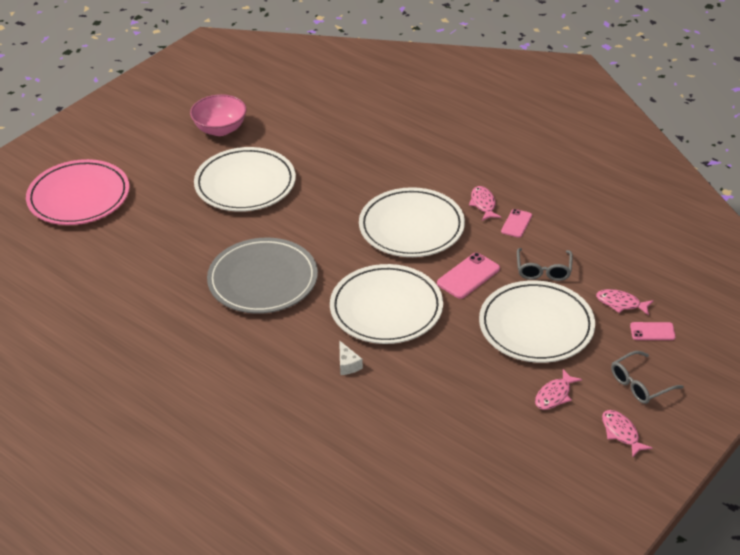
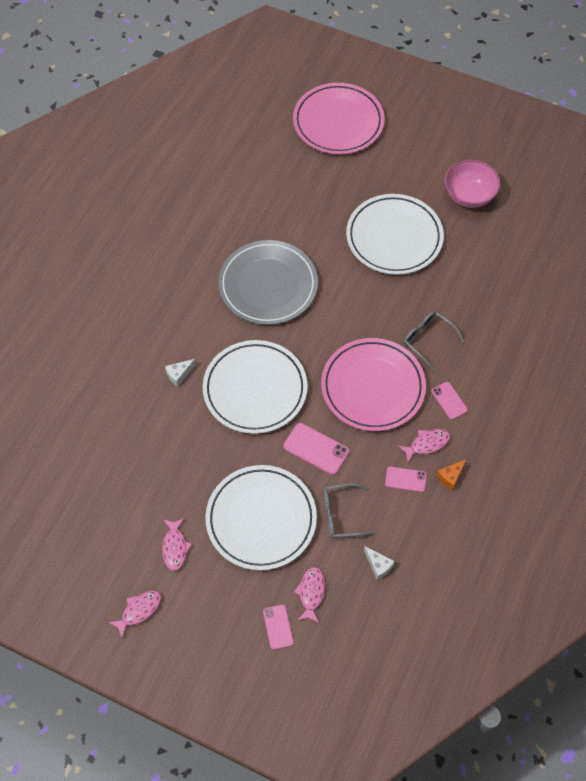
camera: 75 degrees right, 20 degrees up
(411, 227) = (373, 387): white plate -> pink plate
(442, 182) = (449, 400): none -> pink phone
(520, 196) = (450, 477): none -> orange cheese
(554, 395) = (175, 547): pink fish -> pink fish turned 120 degrees counterclockwise
(600, 255) = (378, 565): none -> white cheese
(640, 384) = (203, 622): grey glasses -> grey glasses (428, 340)

